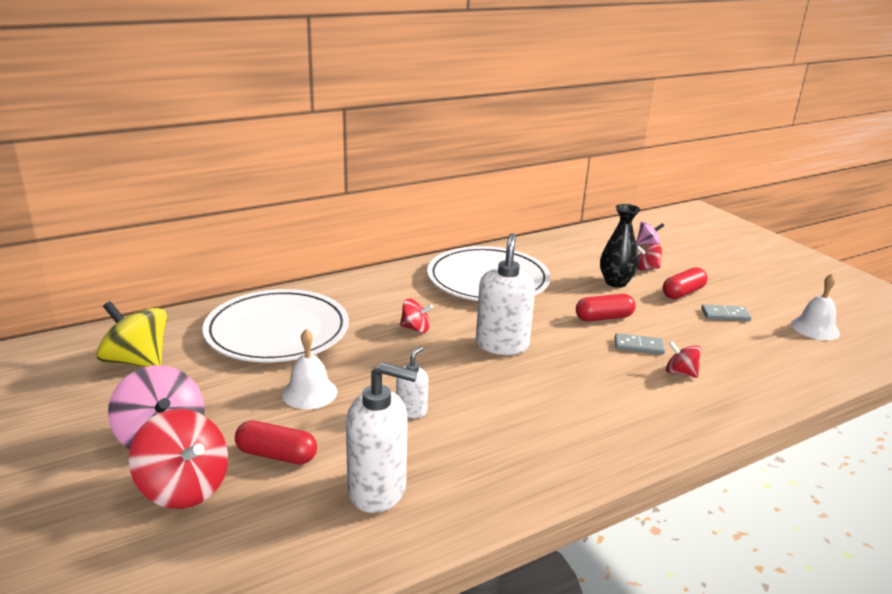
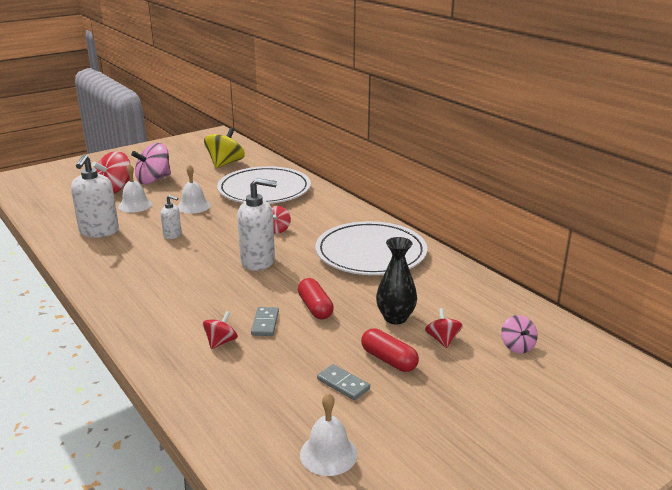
camera: 85 degrees right, 0 degrees up
(276, 455) = (135, 205): red capsule -> white bell
(725, 315) = (343, 384): grey domino -> grey domino turned 45 degrees counterclockwise

